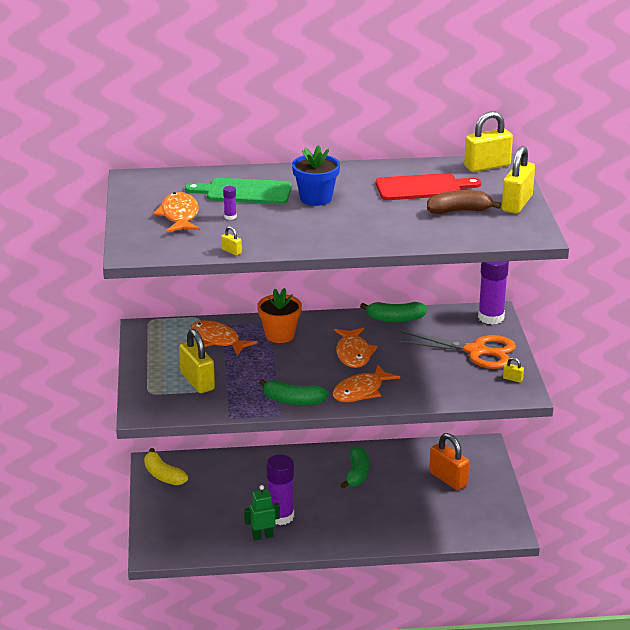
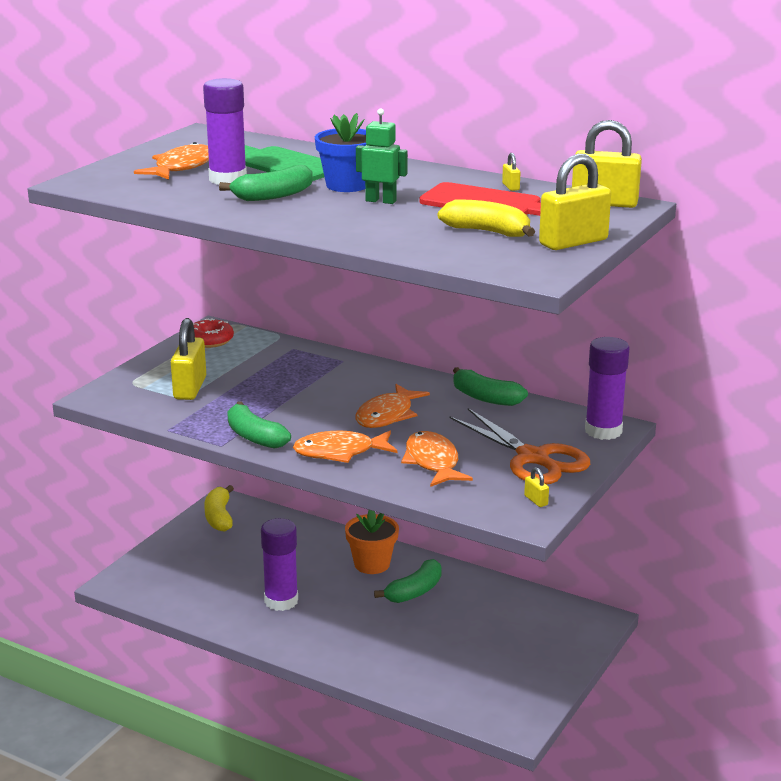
camera: 35 degrees right, 5 degrees down
(155, 339) = (210, 340): none -> red donut
(218, 340) = (267, 359): orange fish -> orange fish (432, 462)
(230, 217) = (228, 179): purple glue stick -> purple glue stick, size x2.39
(231, 251) = (169, 204): yellow padlock -> yellow padlock (510, 187)
(262, 536) = (239, 612): green robot -> green robot (381, 201)
(279, 335) = (336, 374): orange flower pot -> orange flower pot (372, 564)
(285, 222) = (273, 195): none -> green banana
(448, 479) = (512, 638): orange padlock -> none
(459, 211) = (487, 232): brown banana -> yellow banana

